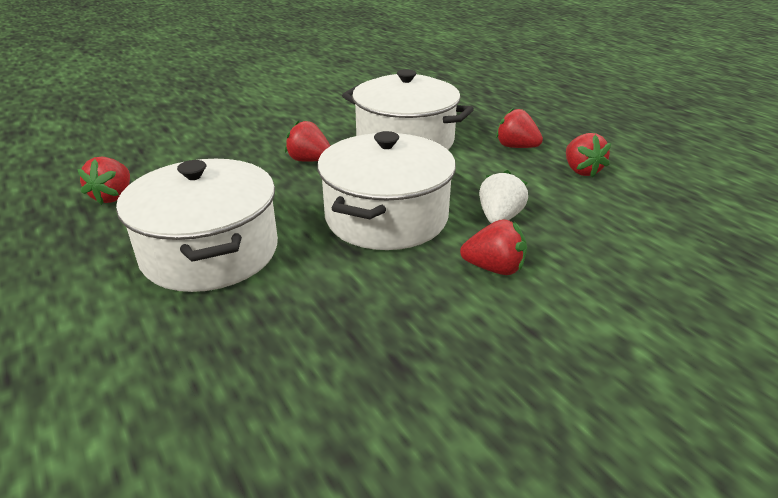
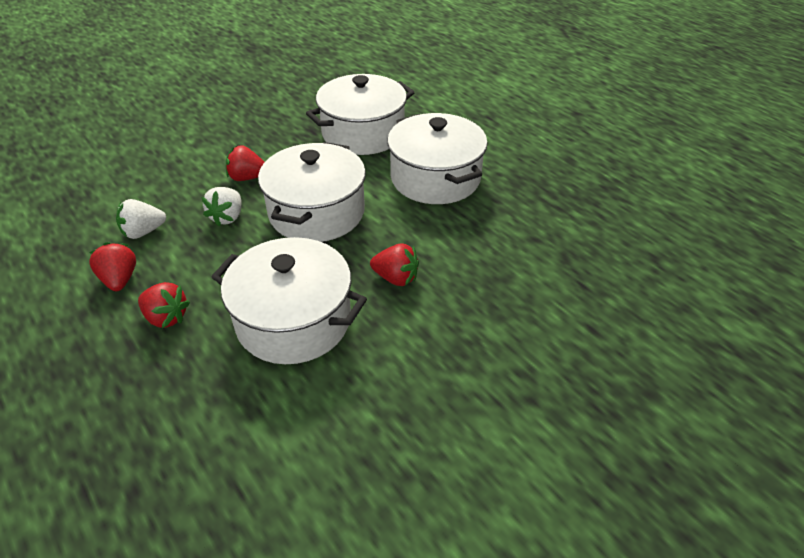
camera: 175 degrees right, 10 degrees up
(113, 196) = (546, 220): red strawberry -> none
(294, 348) = (363, 133): none -> white pot
(594, 208) = (143, 232): none -> white strawberry

